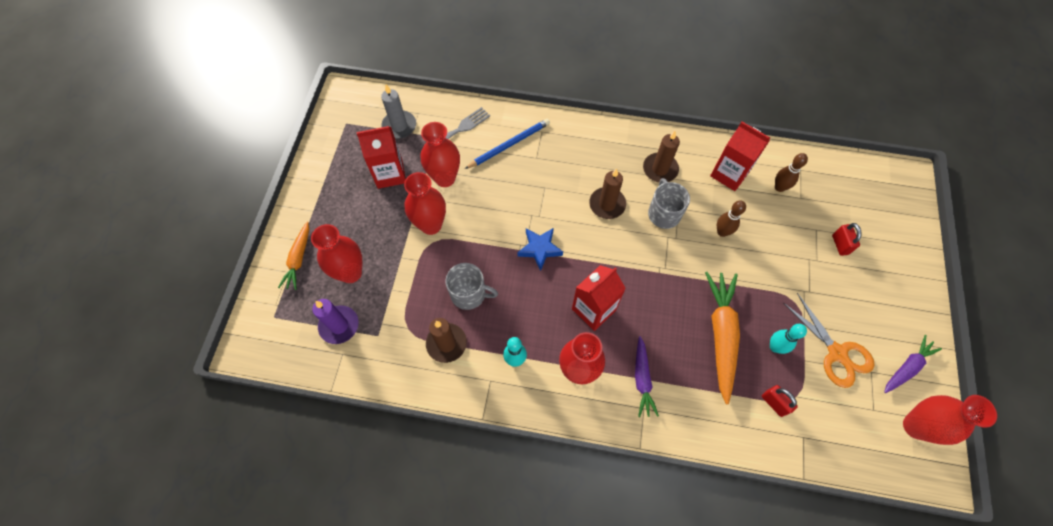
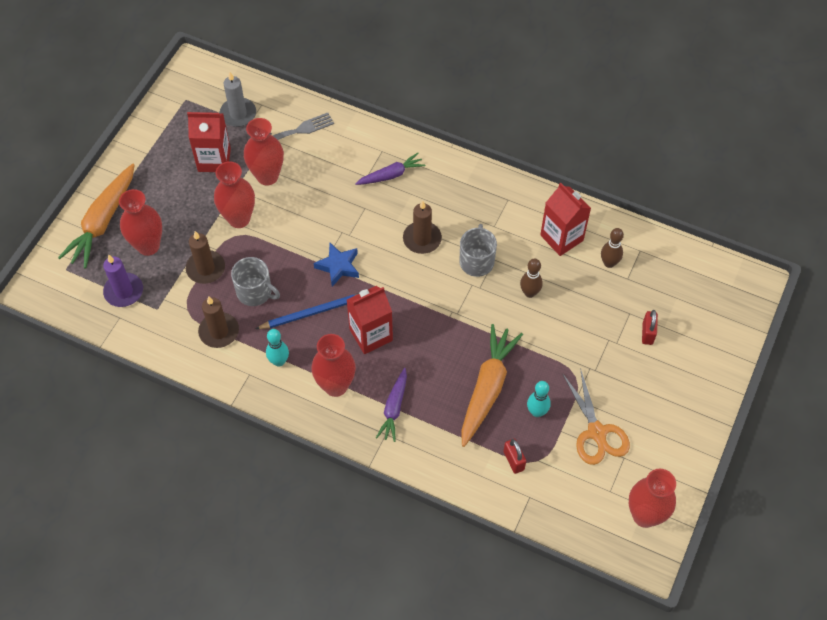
camera: 15 degrees right, 5 degrees down
(298, 259) = (102, 222): orange carrot -> orange carrot, size x1.71
(509, 145) = (344, 157): blue pencil -> blue pencil (313, 312)
(660, 169) = (490, 216): brown candle -> brown candle (205, 268)
(907, 367) = (662, 462): purple carrot -> purple carrot (391, 175)

